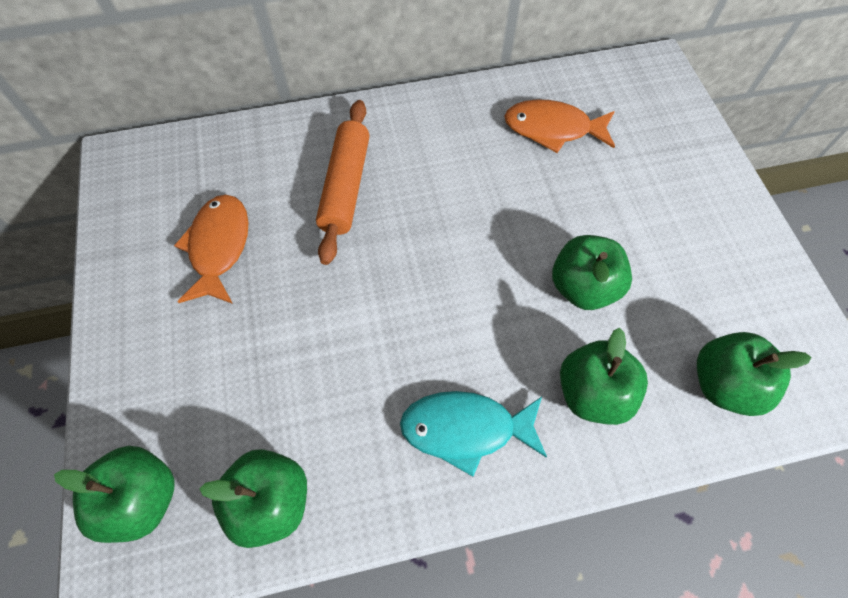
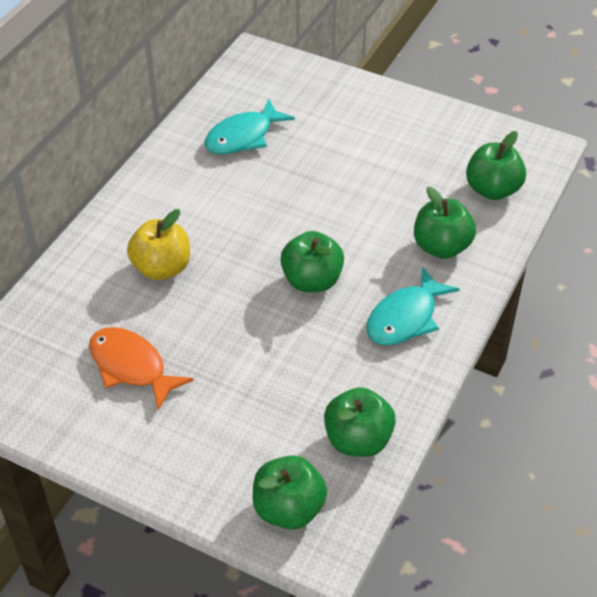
camera: 50 degrees left, 15 degrees down
(345, 186) = (162, 268): orange rolling pin -> yellow apple
(553, 129) = (243, 137): orange fish -> turquoise fish
(583, 287) = (372, 204): green apple -> green apple (312, 281)

